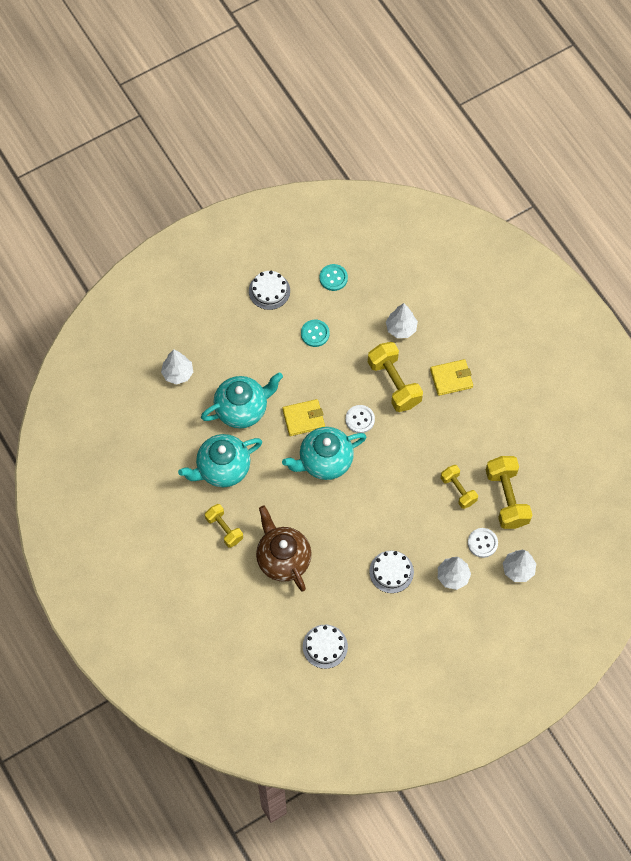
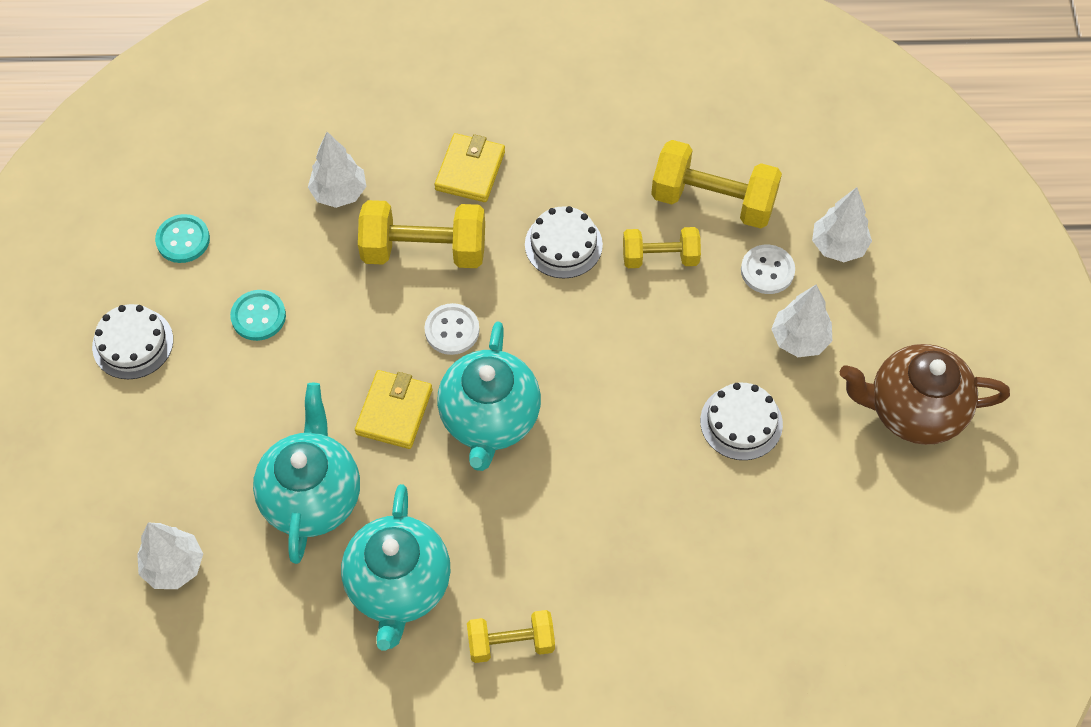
camera: 60 degrees left, 5 degrees down
(283, 559) = (622, 575): brown teapot -> brown teapot (913, 410)
(325, 646) = (816, 592): white cake -> white cake (563, 244)

